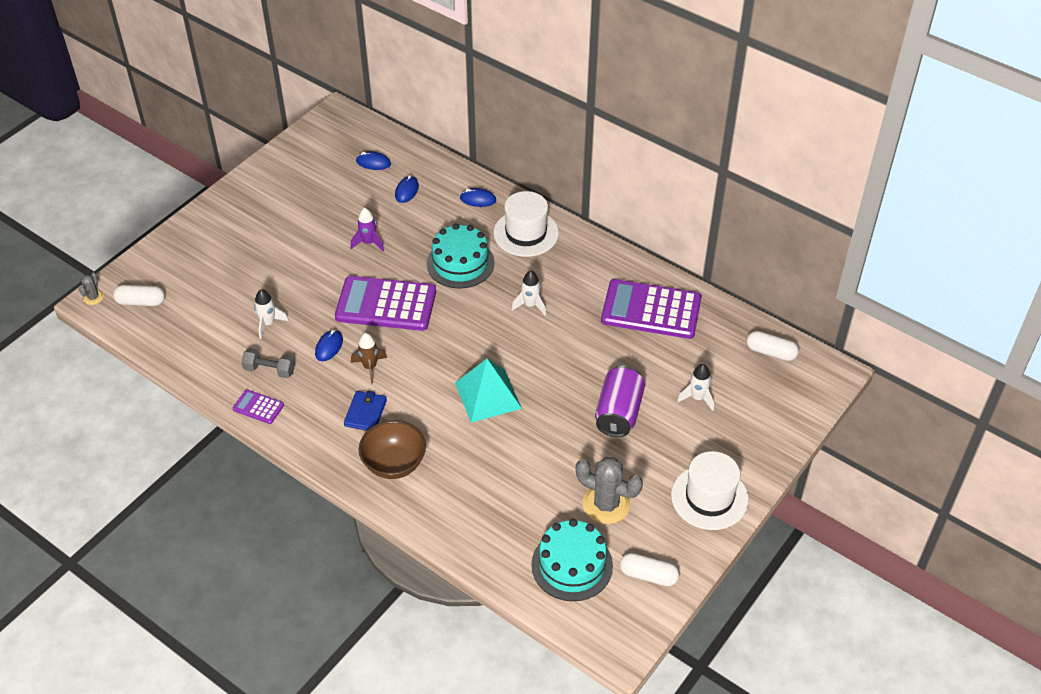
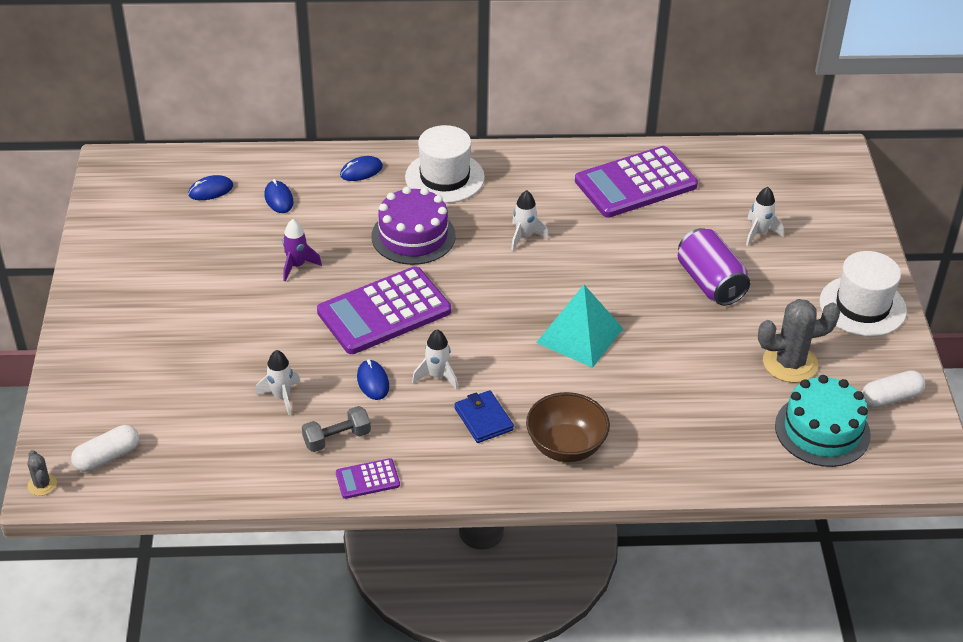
camera: 40 degrees left, 5 degrees down
(370, 367) = (437, 376): brown rocket -> white rocket
(460, 263) = (413, 236): turquoise cake -> purple cake
(771, 352) = (772, 164): white capsule -> none

